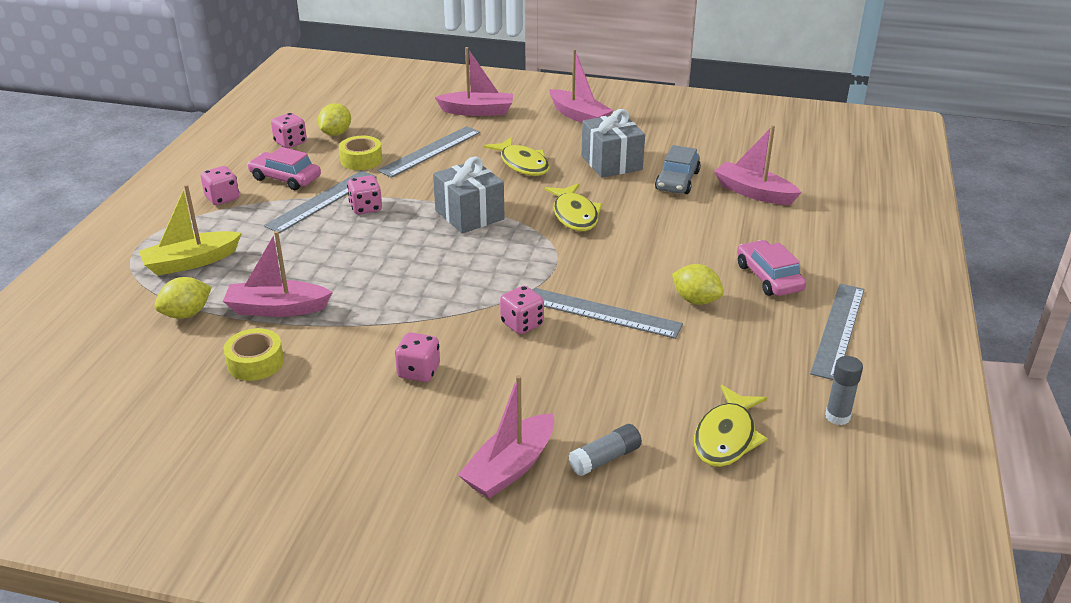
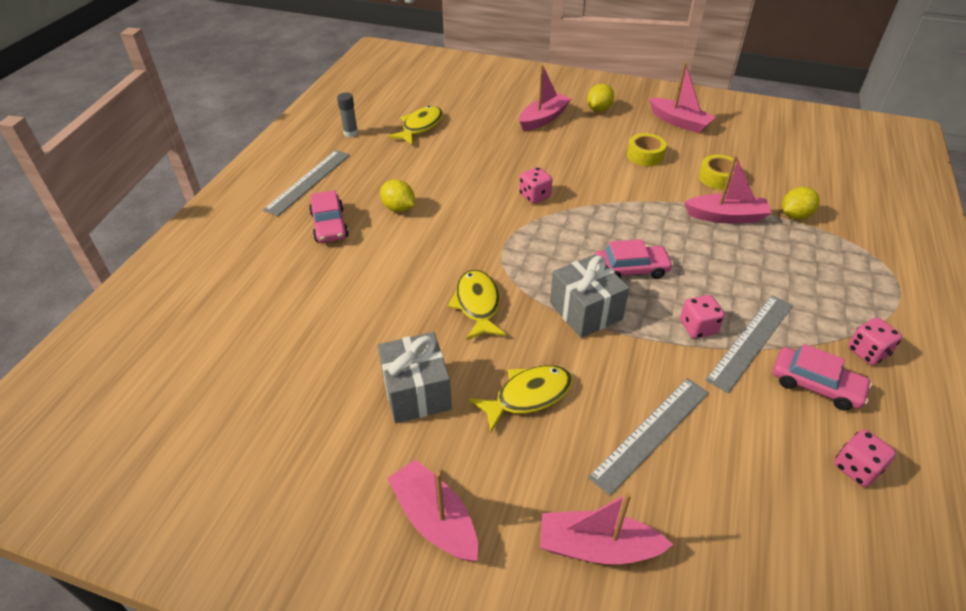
camera: 175 degrees left, 10 degrees up
(191, 262) = (831, 265): yellow boat -> none
(336, 133) = (802, 490): yellow lemon -> yellow lemon (599, 109)
(361, 160) = (737, 419): yellow tape -> yellow tape (645, 155)
(416, 249) = (630, 269): none -> pink car
(419, 372) = (604, 167): pink dice -> none
(522, 164) = (528, 396): yellow fish -> yellow fish turned 90 degrees clockwise
(602, 313) = (473, 201): grey ruler -> none
(605, 458) = (491, 120): grey glue stick -> none
(677, 181) = (350, 353): grey car -> none
(754, 193) = (277, 327): pink boat -> pink boat (679, 122)

